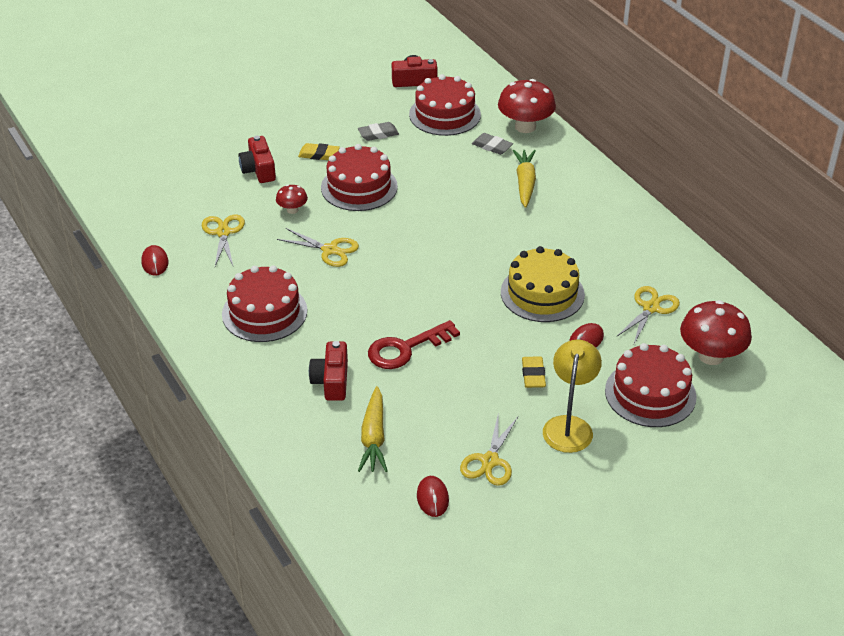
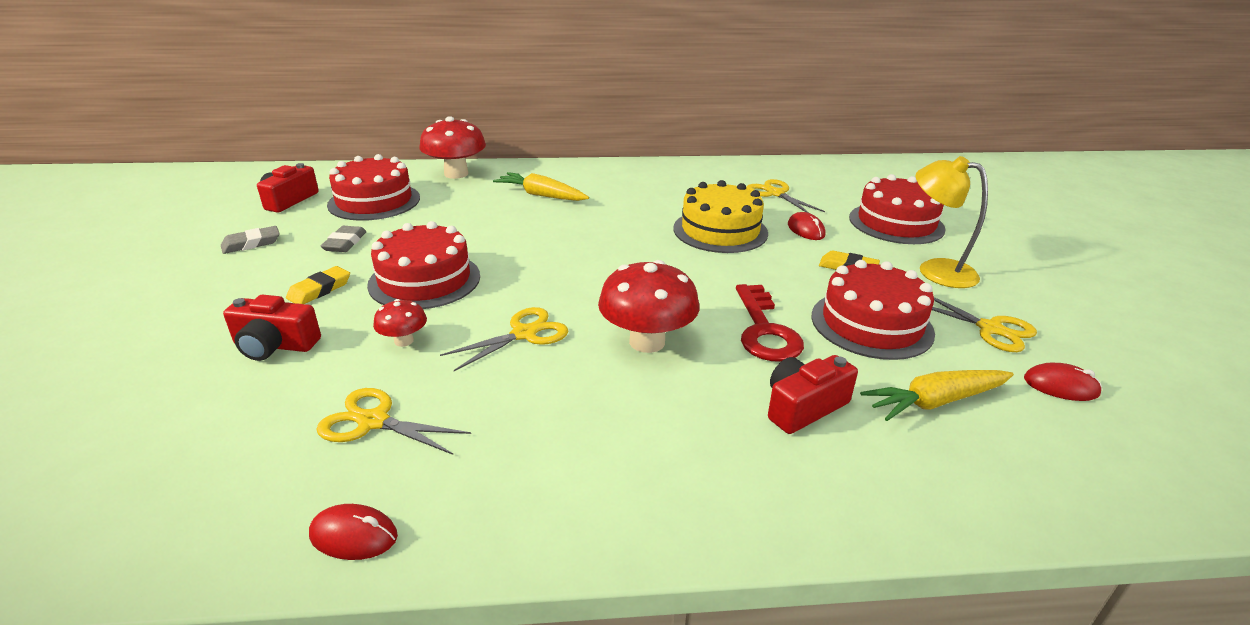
camera: 65 degrees left, 10 degrees down
(264, 312) = (609, 431): red cake -> red cake (871, 324)
(331, 381) = (803, 407): red camera -> red camera turned 120 degrees clockwise
(374, 437) = (935, 402): yellow carrot -> yellow carrot turned 135 degrees clockwise
(492, 146) = (463, 194): grey eraser -> grey eraser (251, 243)
(711, 356) = (853, 189): red mushroom -> red mushroom (647, 342)

